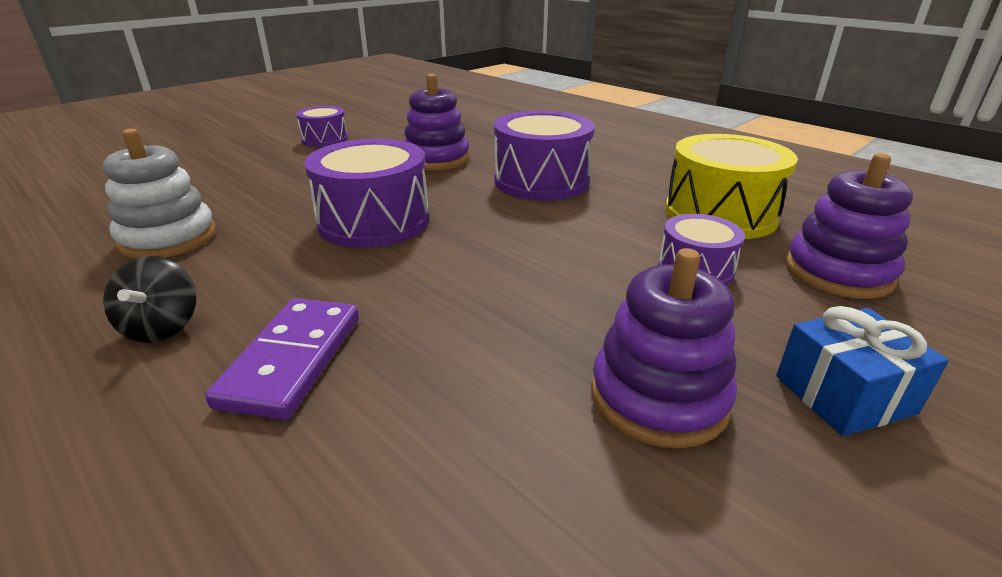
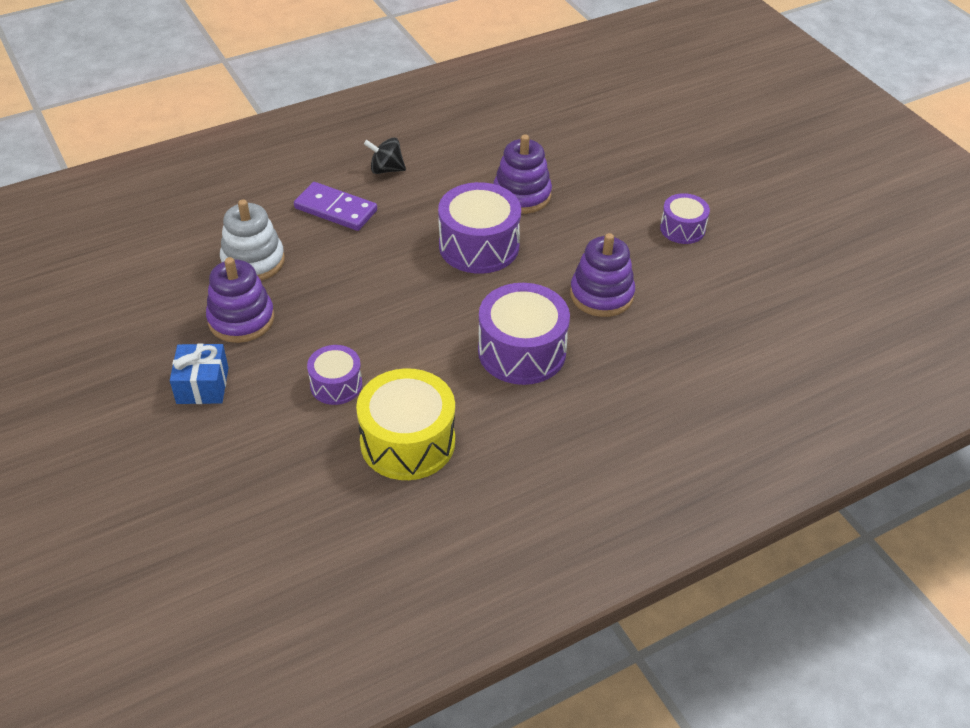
camera: 105 degrees right, 15 degrees up
(168, 238) = (490, 160): white stacking toy -> white stacking toy (253, 261)
(838, 272) = (294, 459): purple stacking toy -> purple stacking toy (521, 195)

